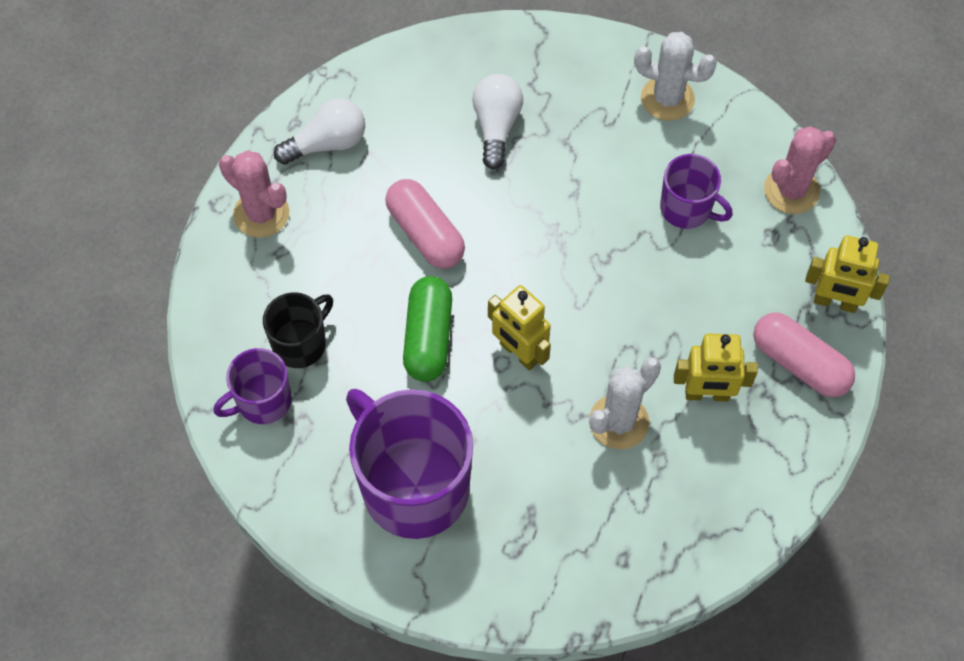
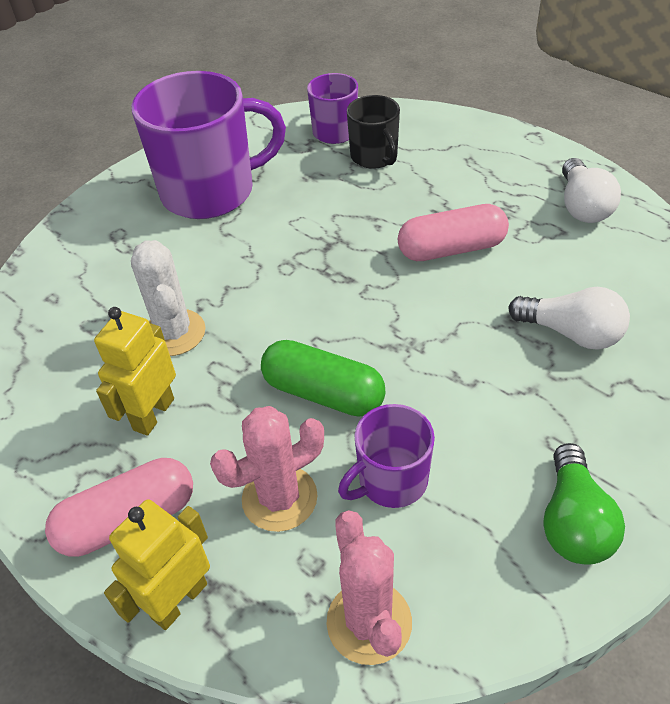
camera: 115 degrees right, 15 degrees down
(261, 214) = (514, 156): pink cactus -> pink cactus (279, 498)
(428, 337) = (339, 227): green capsule -> green capsule (323, 393)
(519, 353) = (289, 282): yellow robot -> none
(667, 98) = (573, 521): white cactus -> green light bulb

